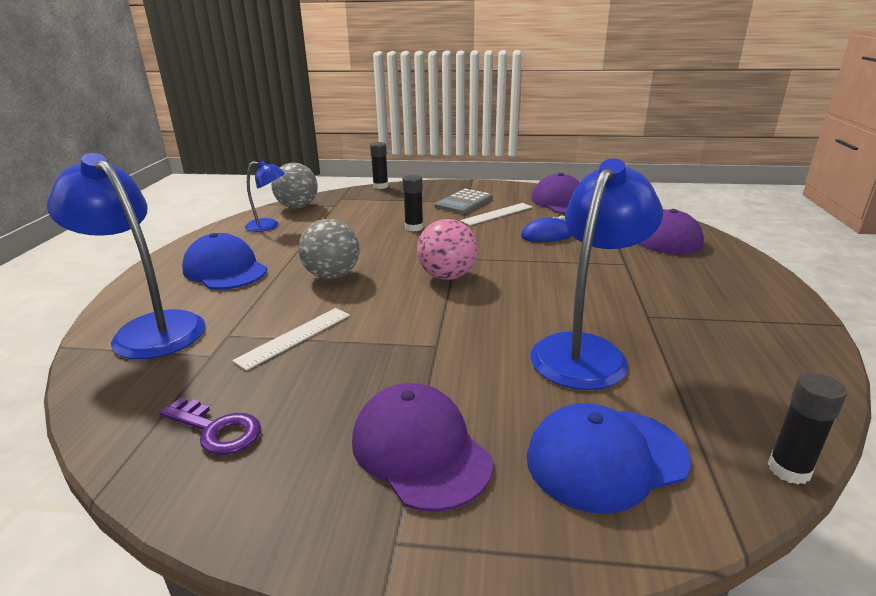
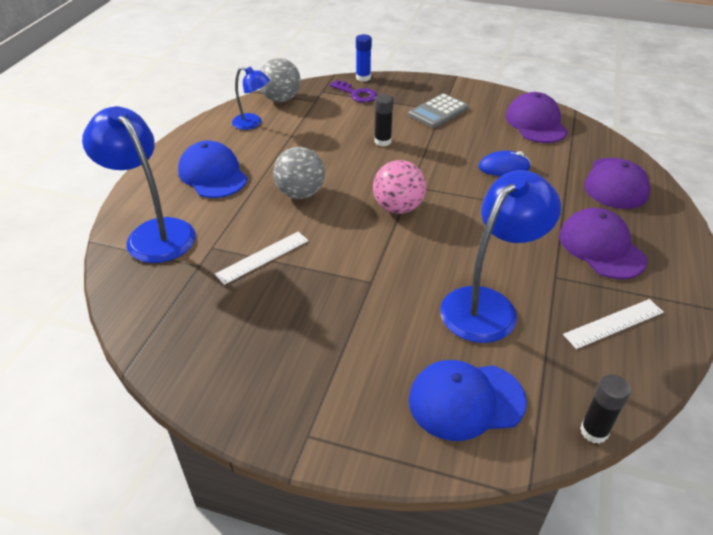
camera: 10 degrees right, 15 degrees up
(216, 430) = (201, 334): purple key -> purple key (356, 94)
(380, 186) = (363, 78): black glue stick -> blue glue stick
(420, 450) = (337, 373): purple cap -> purple cap (601, 247)
(497, 214) = (465, 132): white ruler -> white ruler (614, 323)

